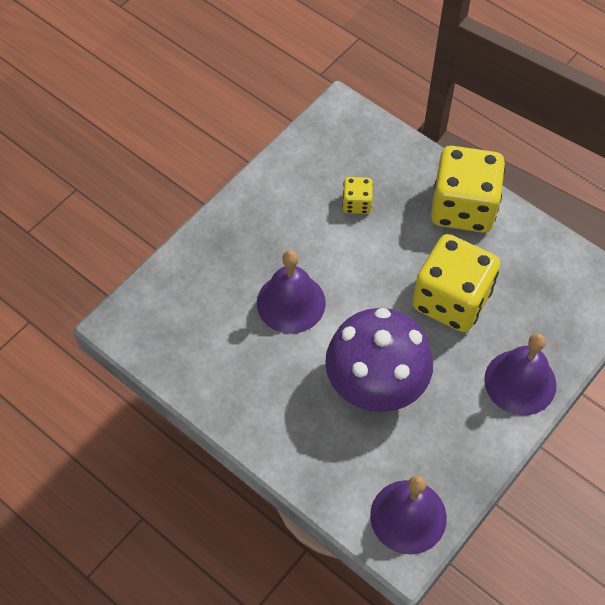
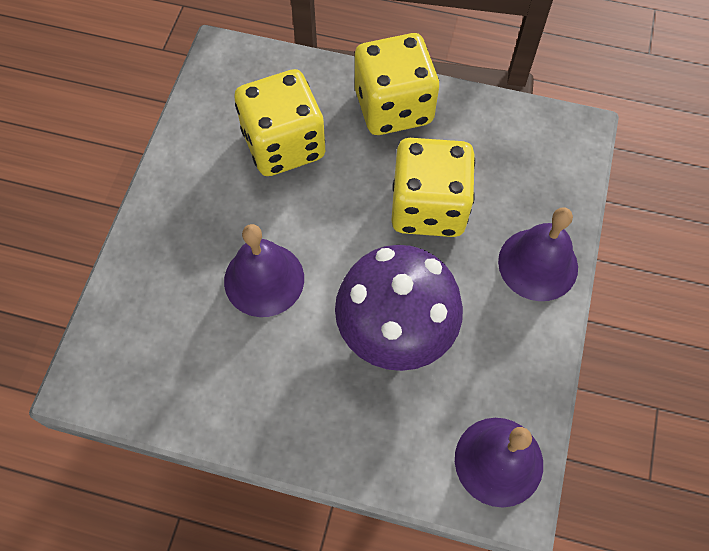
camera: 25 degrees left, 5 degrees up
(357, 203) = (284, 145): yellow dice -> yellow dice, size x2.19

